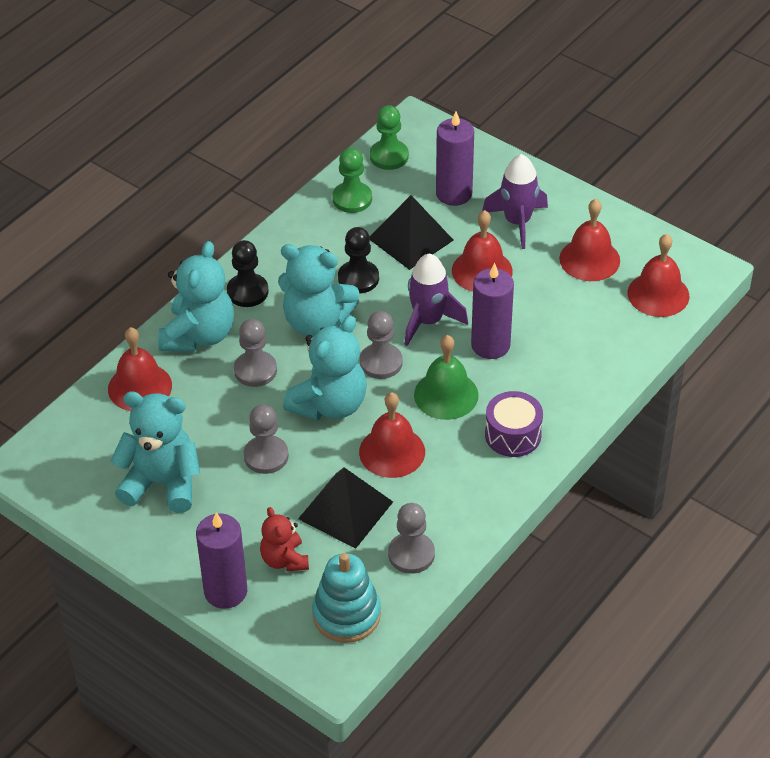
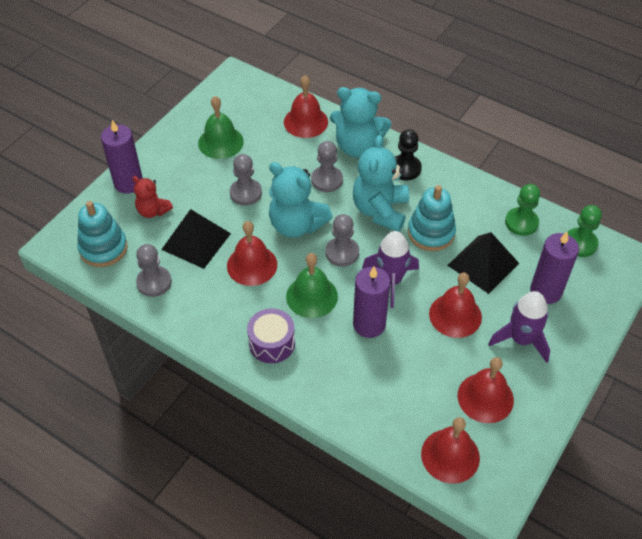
camera: 85 degrees right, 5 degrees up
(162, 483) = (220, 142): turquoise teddy bear -> green bell
(284, 560) = (153, 211): red teddy bear -> red teddy bear turned 120 degrees counterclockwise
(358, 278) = (431, 233): black pawn -> turquoise stacking toy

